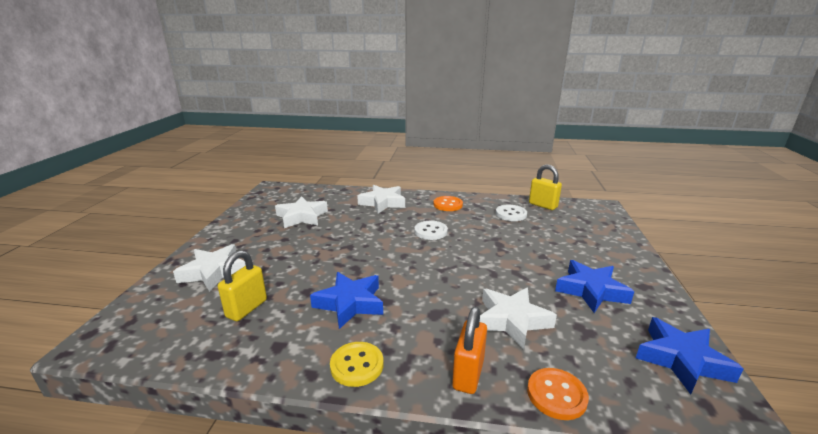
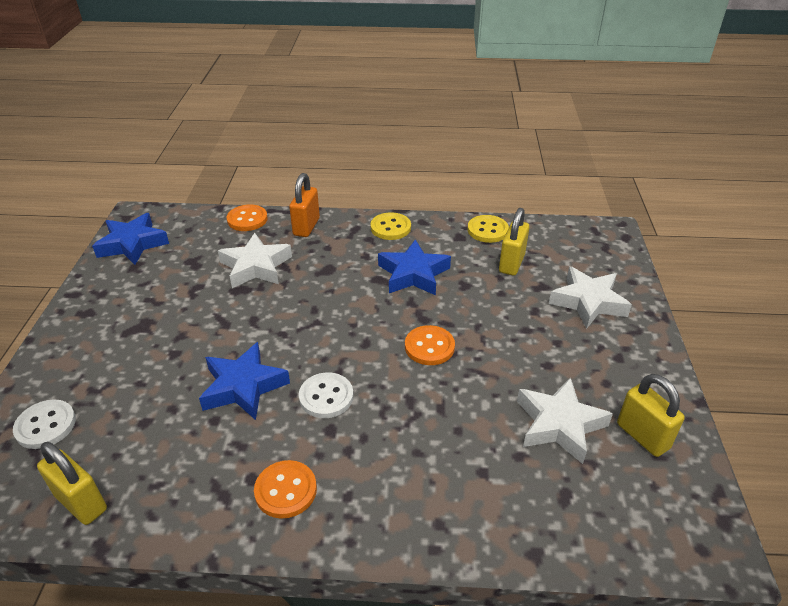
camera: 175 degrees right, 15 degrees up
(237, 353) = (487, 230): none -> yellow button
(263, 212) = (642, 436): none -> yellow padlock
(358, 251) = (429, 347): none -> orange button
(383, 203) = (424, 489): white star -> none
(511, 214) = (167, 462): white button -> white button (46, 425)
(591, 290) = (153, 303): blue star -> blue star (243, 386)

